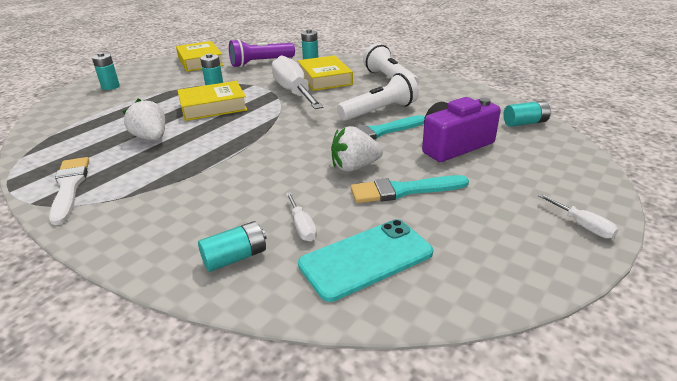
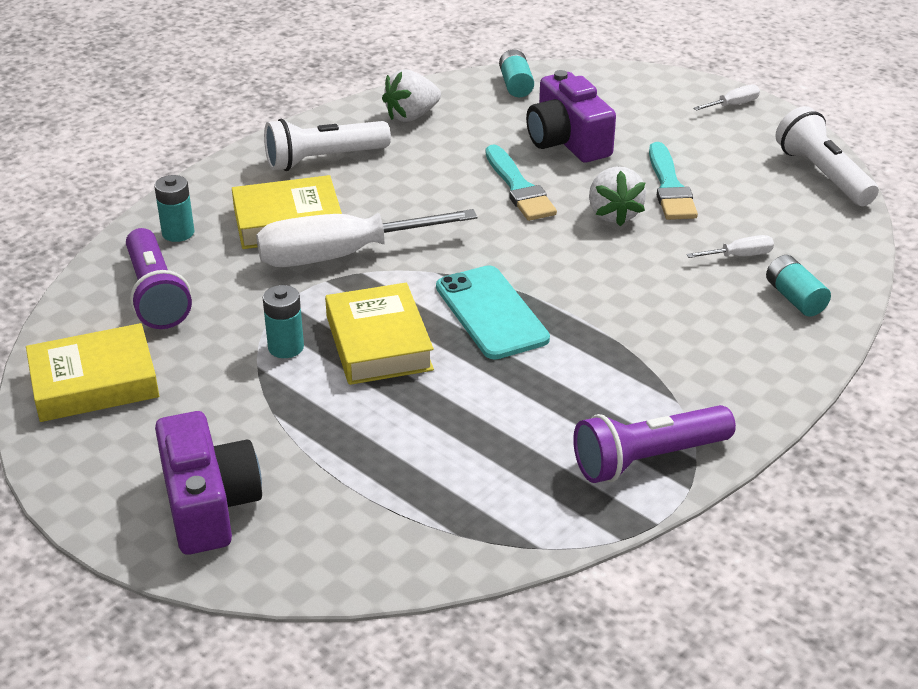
camera: 85 degrees left, 5 degrees up
(69, 187) = (647, 459): white brush -> purple flashlight
(110, 87) = (209, 504): turquoise battery -> purple camera
(151, 138) = (494, 400): white strawberry -> white strawberry (411, 116)
(366, 259) = (790, 221): turquoise phone -> turquoise phone (491, 313)
(379, 111) = (450, 181): white flashlight -> white flashlight (823, 175)

